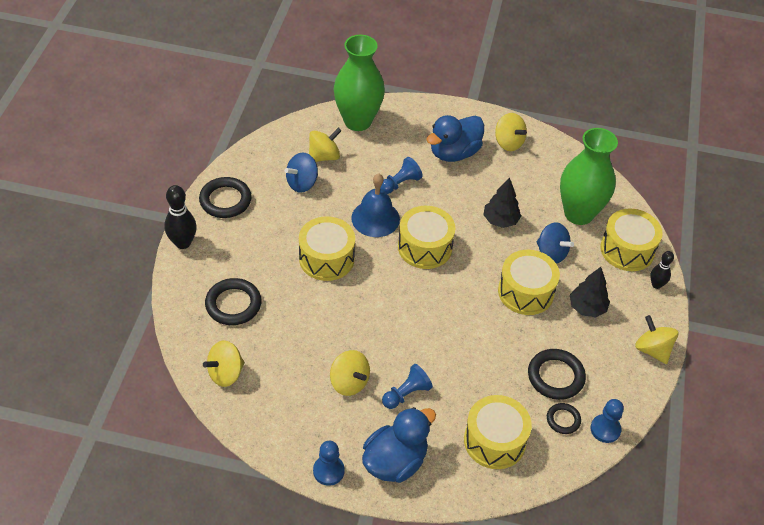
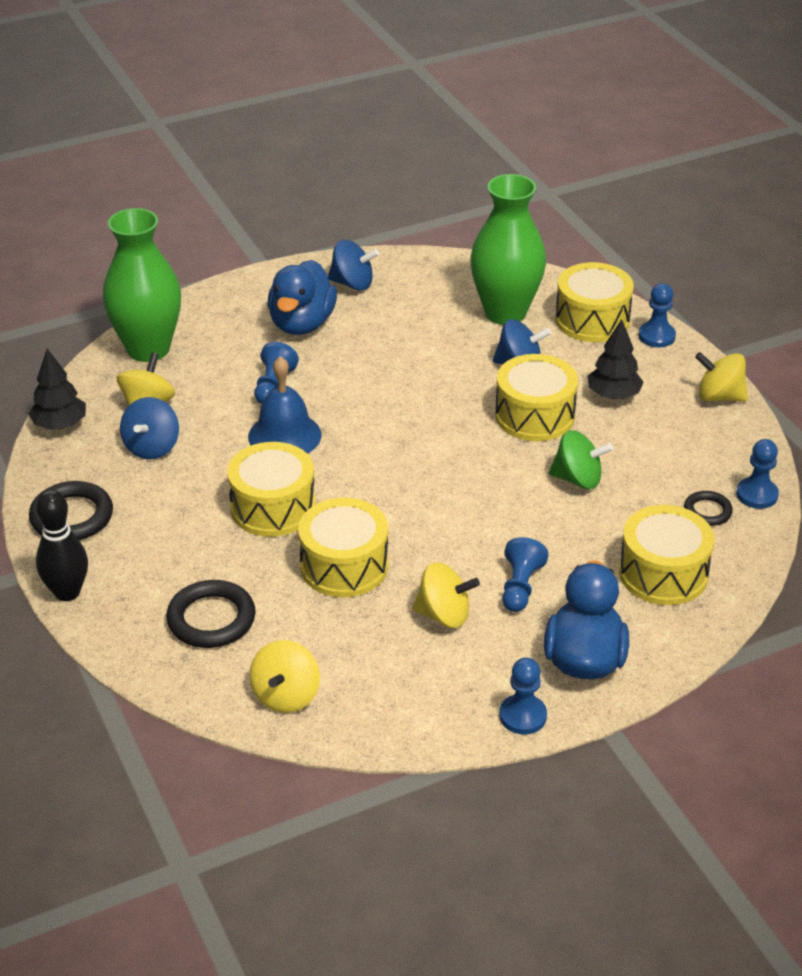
camera: 35 degrees left, 10 degrees down
(425, 247) = (375, 433): yellow drum -> yellow drum (344, 566)
(500, 220) = (430, 362): black tree -> black tree (60, 425)
(508, 143) = (352, 283): yellow spinning top -> blue spinning top
(508, 349) = (578, 479): none -> green spinning top
(555, 376) = (655, 476): black ring -> none
(656, 285) = (656, 336): black bowling pin -> blue pawn

